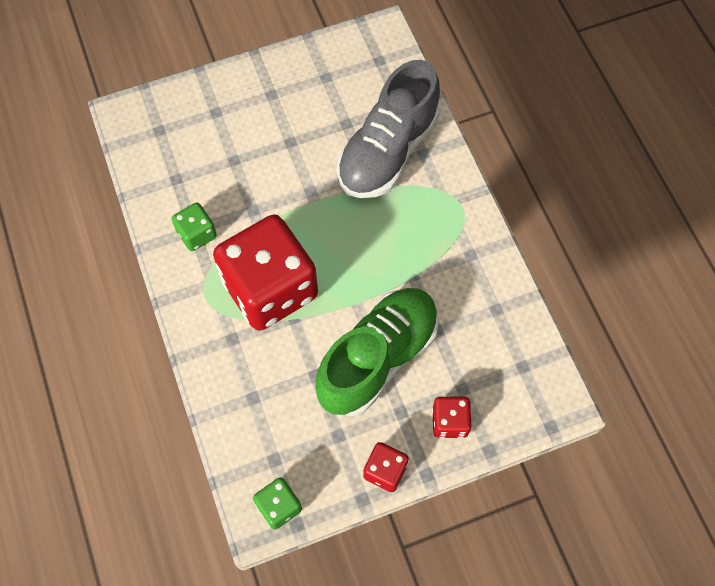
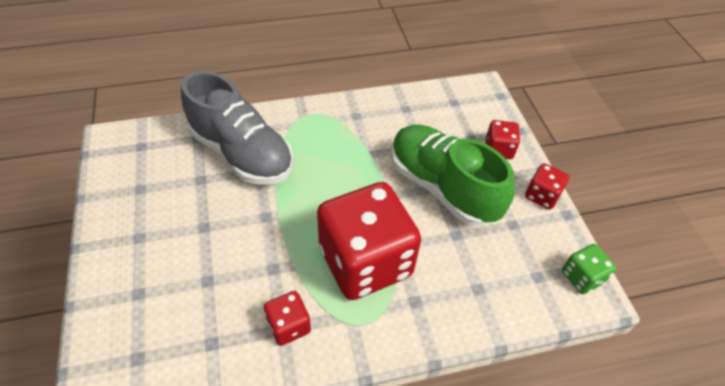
camera: 85 degrees left, 15 degrees down
(197, 234) = (289, 326): green dice -> red dice

